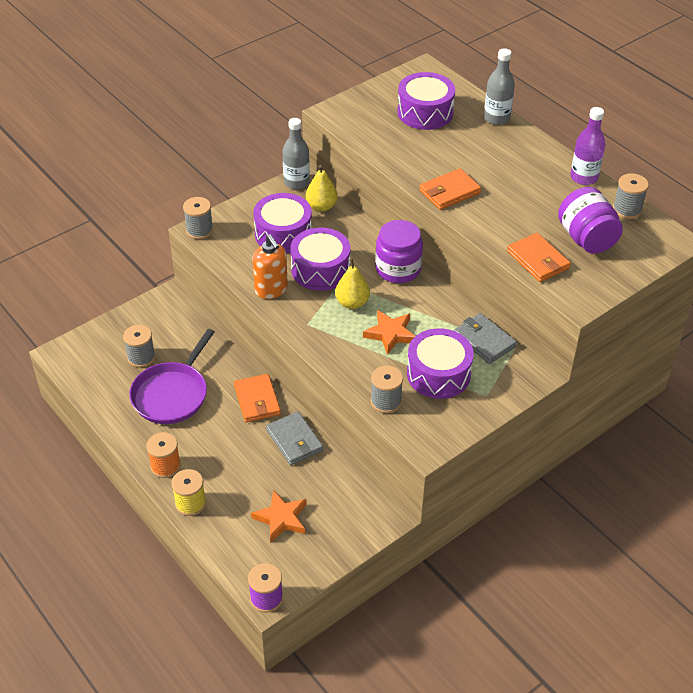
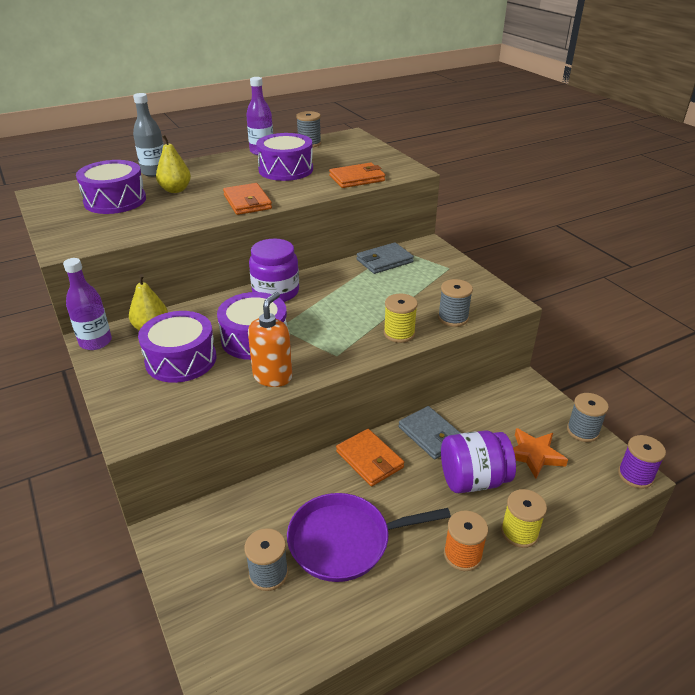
camera: 80 degrees left, 10 degrees down
(172, 394) = (344, 541): purple pan -> purple pan turned 135 degrees clockwise
(199, 230) = (131, 431): grey spool -> grey spool (582, 431)
(257, 400) = (369, 459): orange wallet -> orange wallet turned 60 degrees clockwise
(271, 290) = (273, 376): orange soap dispenser -> orange soap dispenser turned 45 degrees counterclockwise
(294, 440) = (431, 435): grey wallet -> grey wallet turned 75 degrees clockwise
(296, 182) = (95, 342): grey bottle -> purple bottle
(350, 363) = (399, 333): none -> yellow spool
(352, 303) = (314, 323): yellow pear -> yellow pear (175, 190)
(390, 334) = (364, 306): orange star -> none
(438, 374) = (421, 287): purple drum -> purple drum (286, 169)
(586, 238) = (337, 160): purple jar -> purple jar (473, 480)

